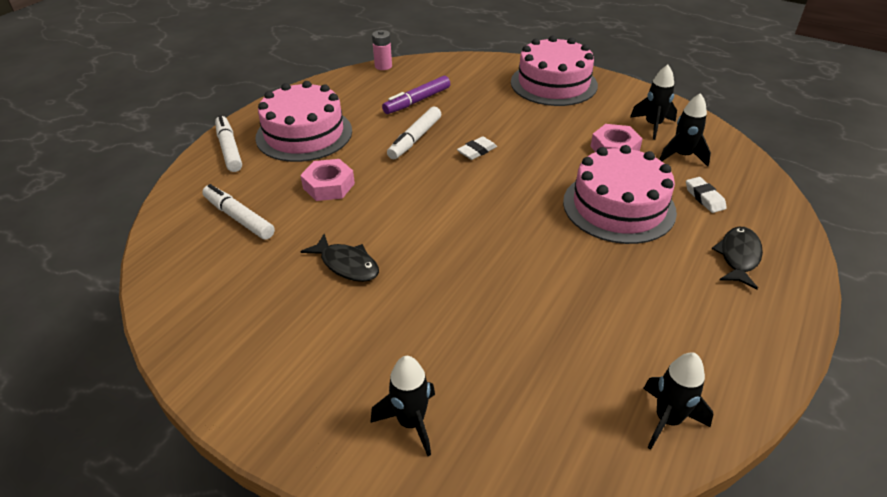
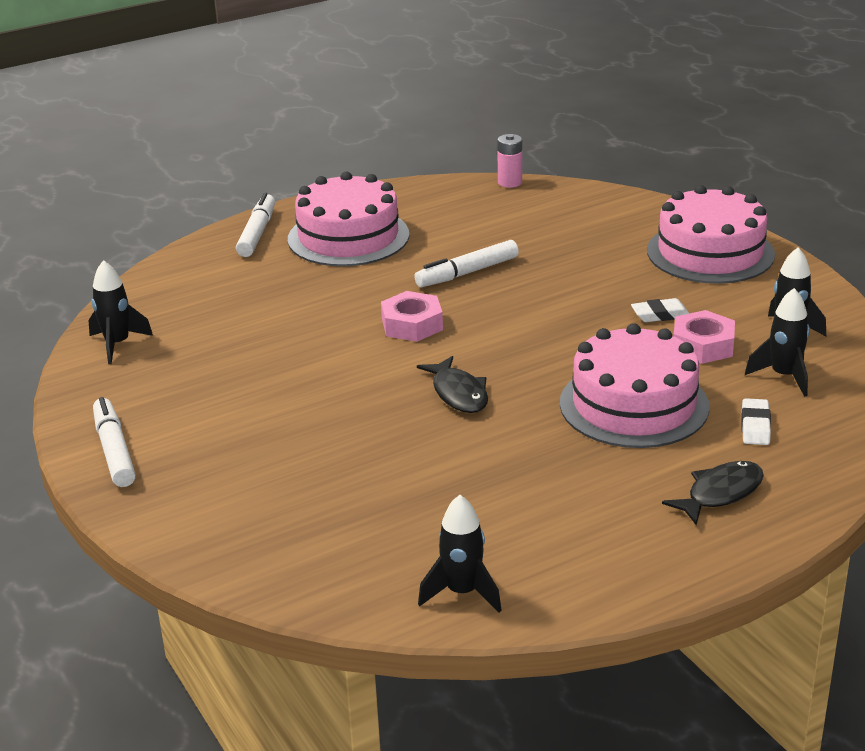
camera: 30 degrees right, 10 degrees down
(239, 218) = (213, 301): white marker -> white marker (114, 451)
(328, 186) = (327, 295): pink nut -> pink nut (412, 324)
(347, 265) = (280, 372): black fish -> black fish (458, 394)
(411, 422) = (222, 511): black rocket -> black rocket (117, 344)
(417, 101) = (511, 232): purple marker -> none
(477, 151) = (526, 304): white eraser -> white eraser (660, 315)

